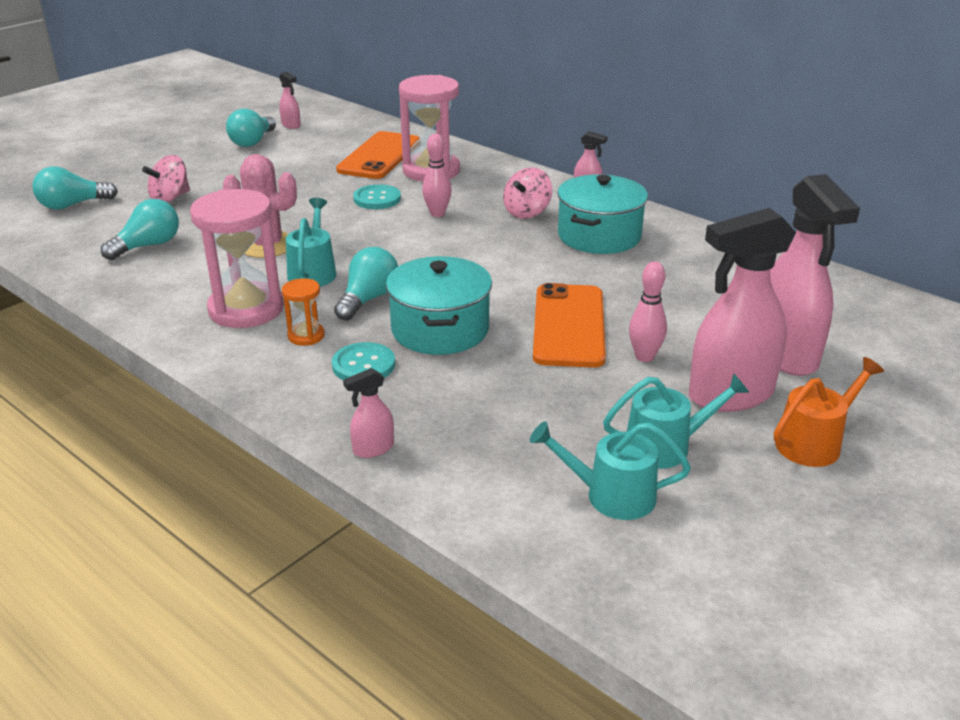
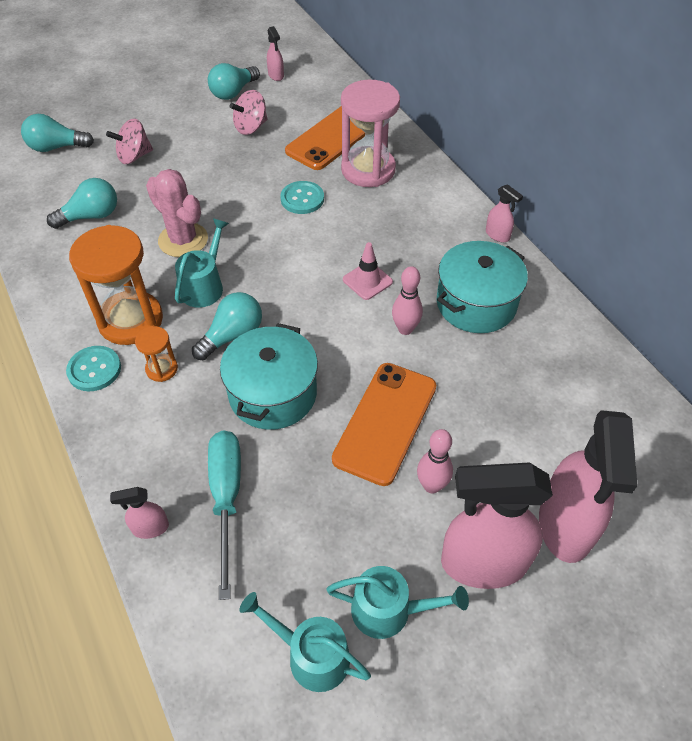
camera: 20 degrees right, 20 degrees up
(246, 309) = (130, 320): pink hourglass -> orange hourglass
(363, 365) = (190, 421): turquoise button -> turquoise button (94, 369)
(437, 214) = (345, 233): pink bowling pin -> pink bowling pin (405, 329)
(443, 409) = (226, 498): none -> turquoise screwdriver
(483, 240) = (367, 281): none -> pink traffic cone
(527, 212) = (426, 251): pink spinning top -> pink spinning top (251, 127)
(814, 442) = (526, 653): orange watering can -> none

